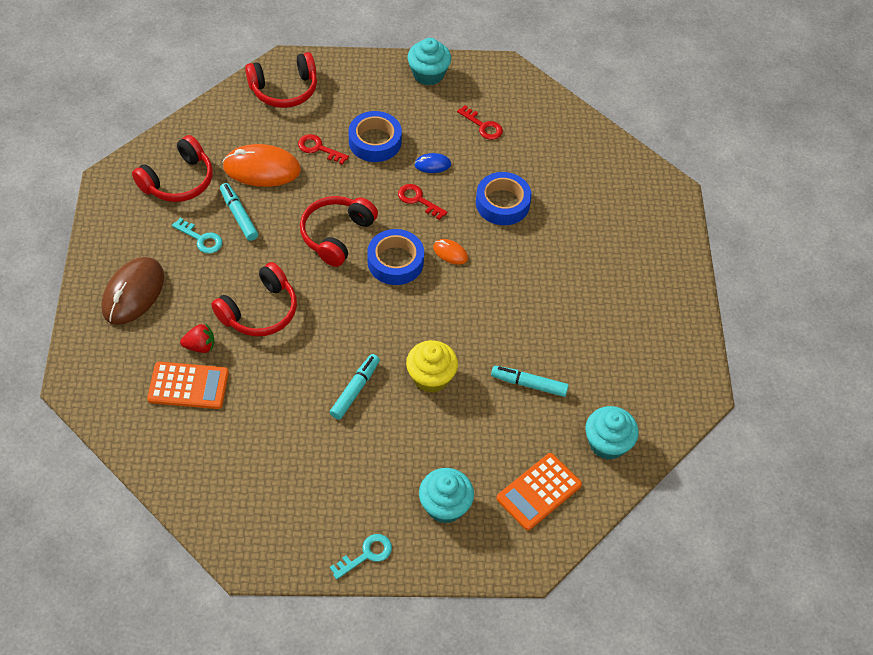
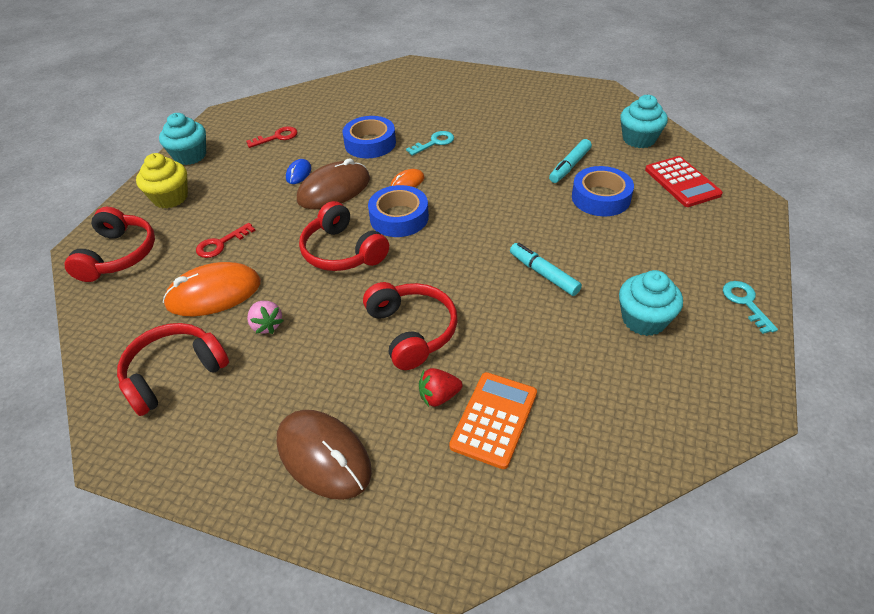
camera: 65 degrees left, 10 degrees down
(178, 181) = (174, 374): red headphones -> red headphones turned 105 degrees counterclockwise
(200, 346) = (439, 396): red strawberry -> red strawberry turned 120 degrees counterclockwise
(201, 239) = (279, 367): turquoise key -> turquoise key (434, 143)
(239, 215) = (267, 325): turquoise marker -> pink strawberry
(262, 168) = (214, 293): orange mouse -> orange mouse turned 45 degrees clockwise
(375, 141) = (243, 203): blue tape -> blue tape (600, 198)
(418, 200) = (334, 190): red key -> brown mouse
(431, 377) = (544, 220): yellow cupcake -> yellow cupcake (170, 198)
(445, 505) = (691, 239): turquoise cupcake -> turquoise cupcake (644, 320)
(539, 491) = (682, 182): orange calculator -> red calculator

